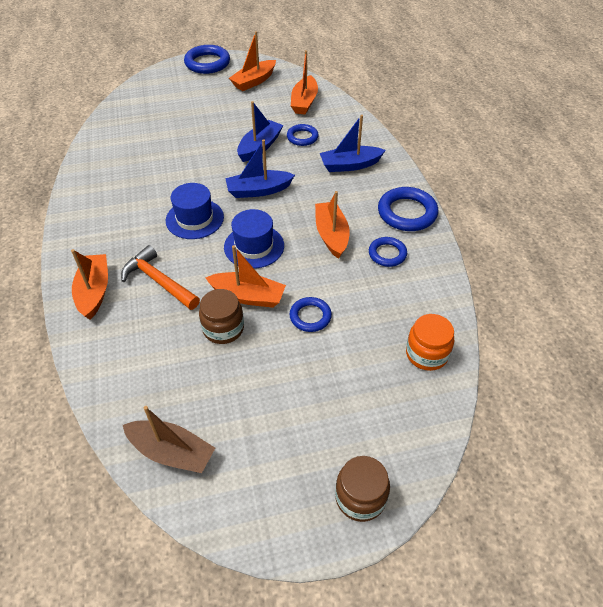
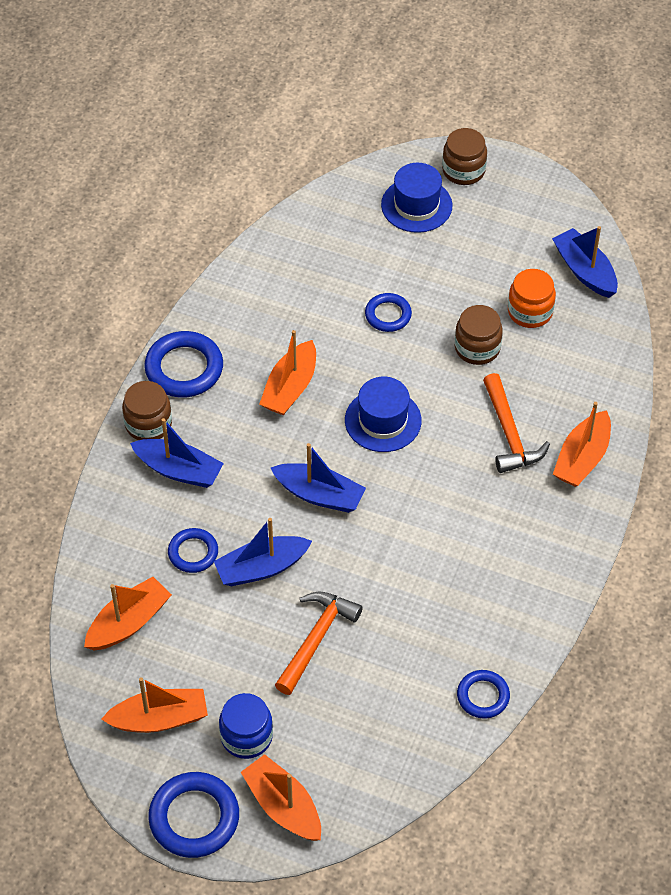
camera: 145 degrees left, 5 degrees up
(172, 452) = (584, 271): brown boat -> blue boat
(194, 219) = (422, 495): blue hat -> blue hat (416, 205)
(204, 134) = (316, 639): none -> orange hammer
(207, 91) = (246, 736): none -> blue jar
(248, 296) = (431, 367): orange boat -> orange boat (283, 806)
(387, 254) = (255, 334): blue ring -> blue ring (483, 696)
(392, 177) = (148, 424): none -> brown jar
(426, 354) = (316, 229): orange jar -> orange jar (530, 311)

